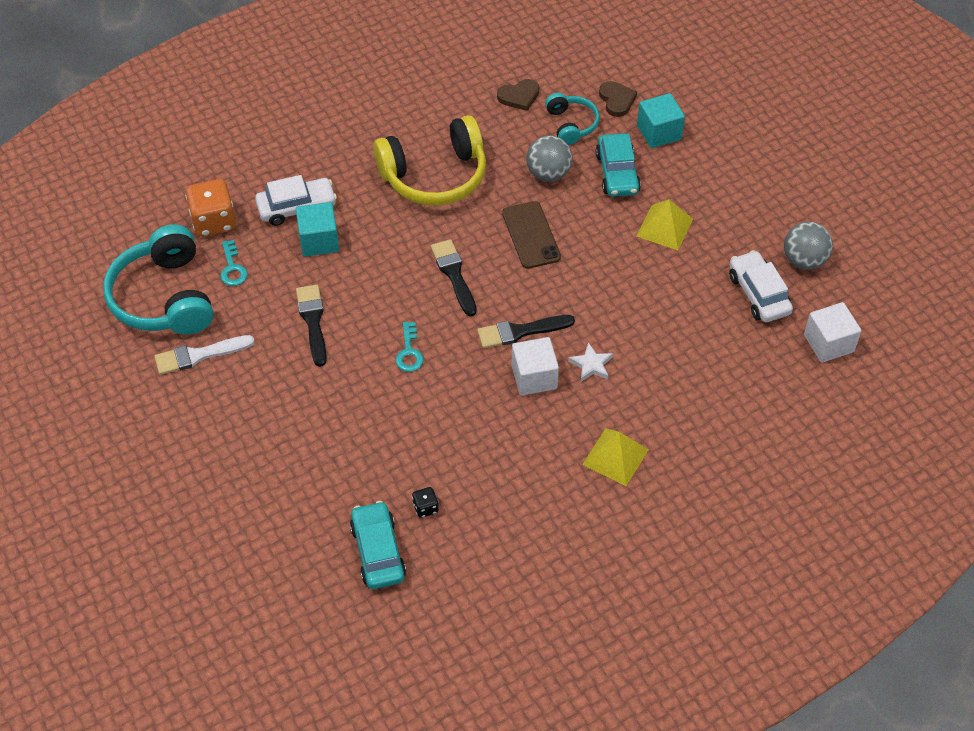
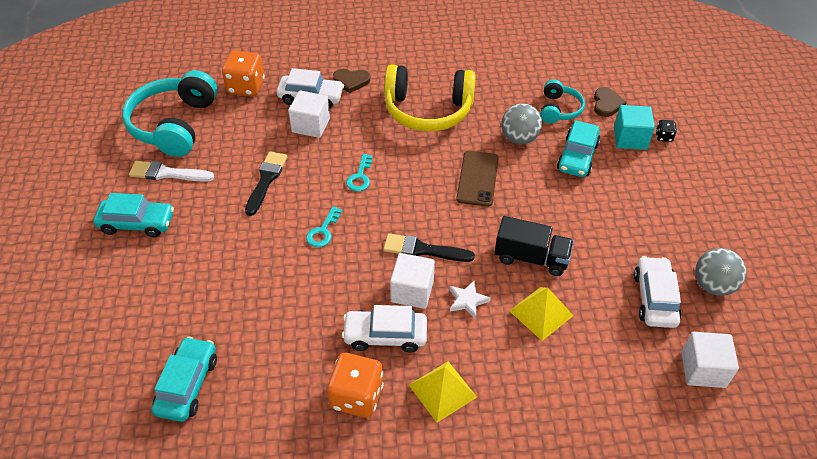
camera: 25 degrees right, 5 degrees down
(207, 421) = (137, 223): none -> turquoise car
(232, 268) = (236, 122): turquoise key -> turquoise key (360, 177)
(319, 241) = (311, 125): turquoise cube -> white cube
(425, 508) = (251, 364): black dice -> black dice (663, 137)
(454, 274) = (397, 186): black brush -> none
(519, 96) = (528, 77): brown heart -> brown heart (351, 81)
(534, 429) = (385, 336): none -> white car
(542, 494) = (356, 396): none -> orange dice
(627, 299) = (531, 258): none -> black truck
(664, 227) = (595, 212): yellow pyramid -> yellow pyramid (541, 313)

